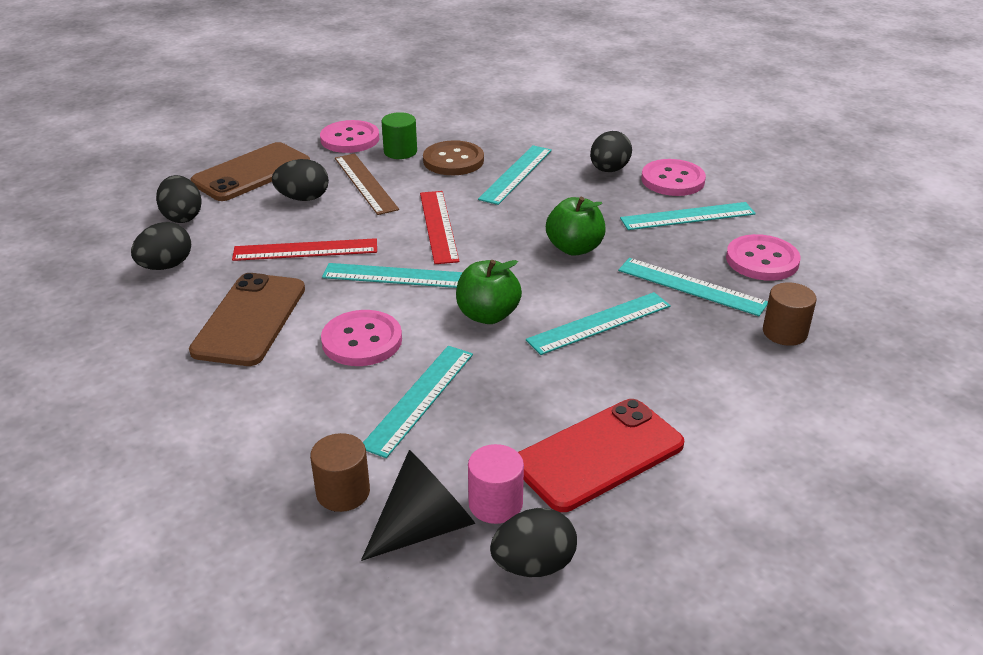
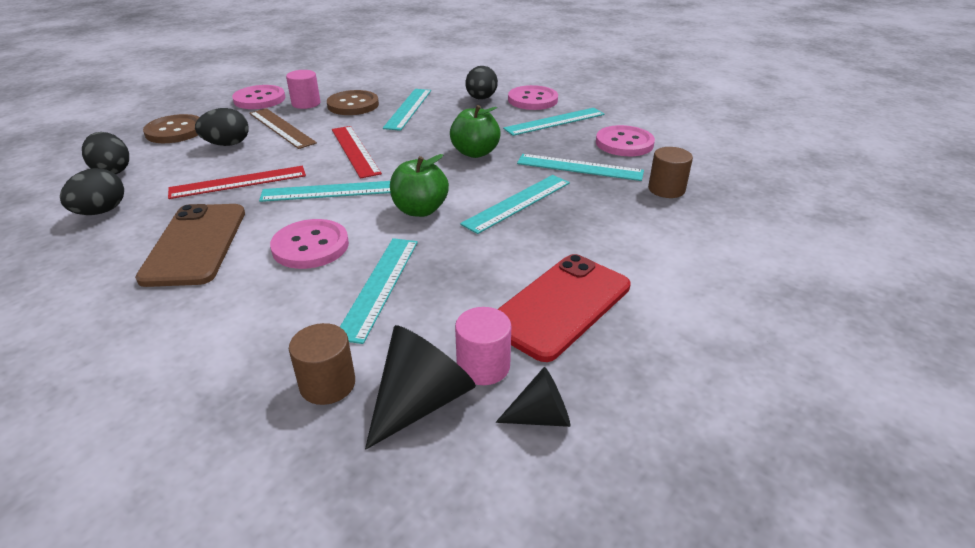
camera: 15 degrees left, 0 degrees up
(252, 173) = (175, 131): brown phone -> brown button
(400, 152) = (306, 103): green cylinder -> pink cylinder
(533, 565) = (541, 417): black egg -> black cone

